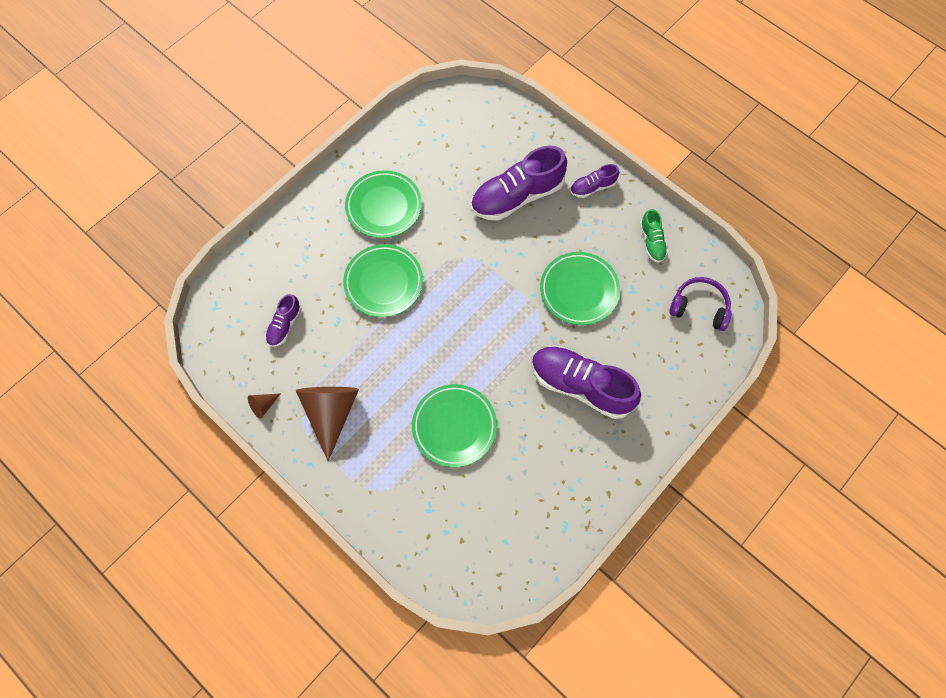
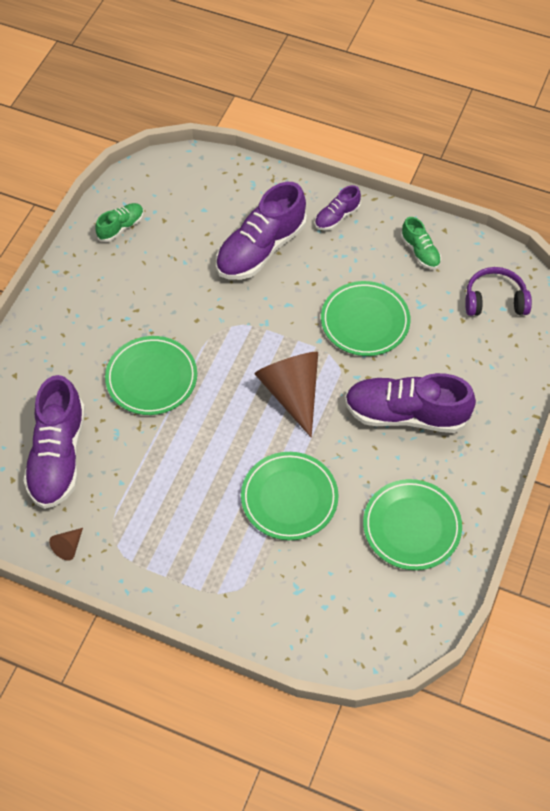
camera: 20 degrees left, 10 degrees down
(284, 325) = (58, 456): purple shoe -> purple shoe, size x2.02
(331, 413) = (148, 529): brown cone -> brown cone (292, 393)
(384, 206) = (120, 301): green plate -> green plate (411, 526)
(410, 141) = (121, 227): none -> green shoe

